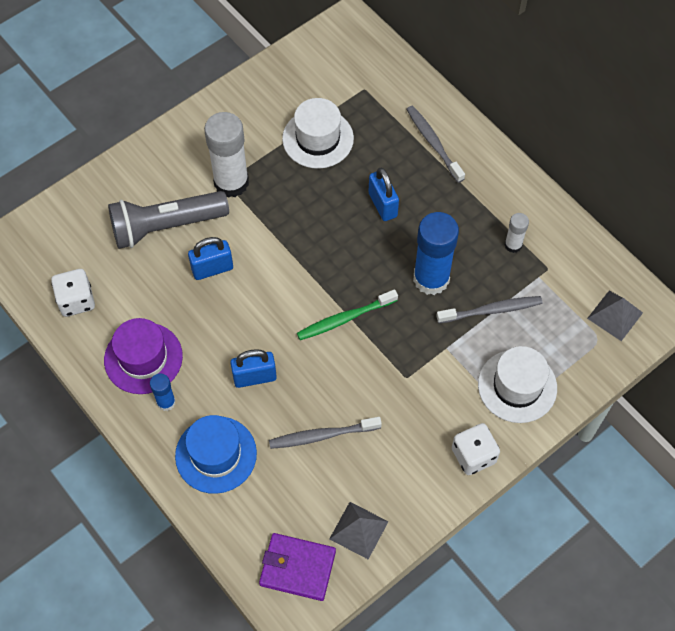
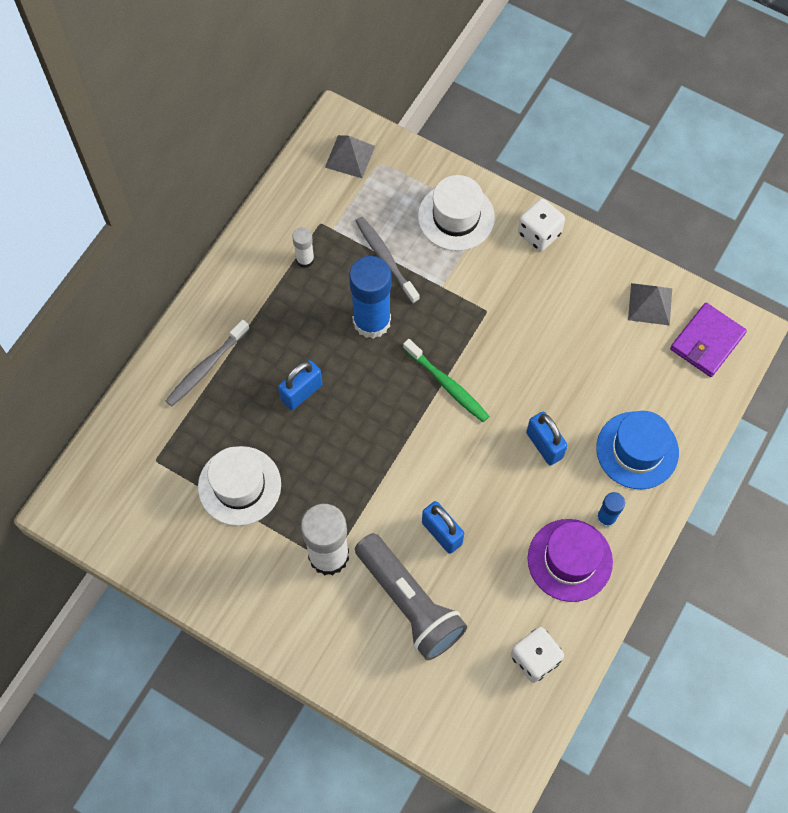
camera: 110 degrees left, 5 degrees up
(297, 568) = (707, 341): purple wallet -> purple wallet turned 45 degrees clockwise
(322, 435) = (576, 364): grey toothbrush -> none

